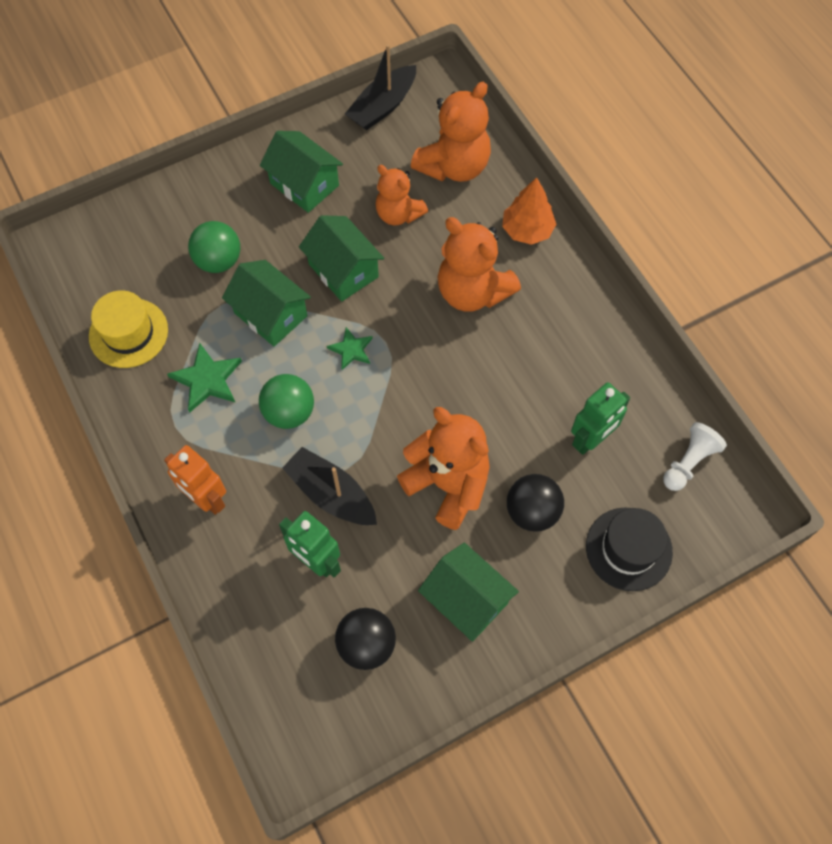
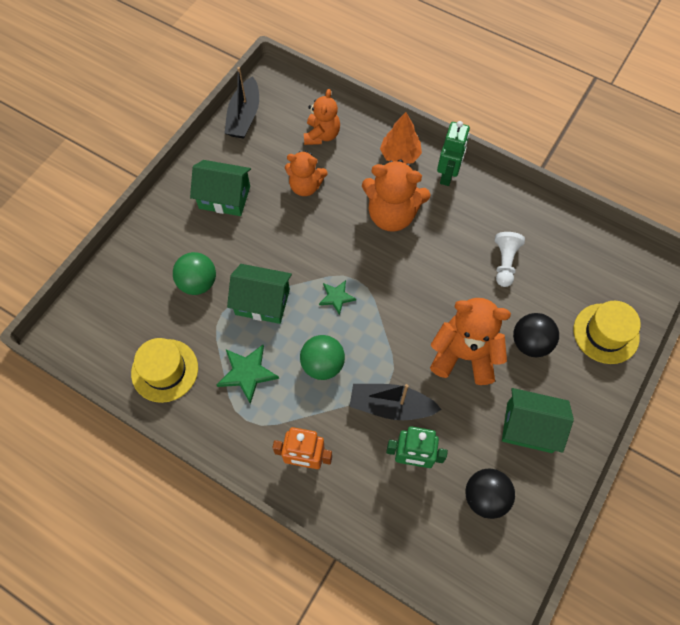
camera: 30 degrees left, 0 degrees up
(343, 270) = (293, 244): green house -> none
(454, 166) = (322, 135): orange teddy bear -> orange teddy bear, size x0.65
(591, 440) = (534, 274): green robot -> green robot (448, 175)
(628, 549) = (606, 333): black hat -> yellow hat
(689, 462) = (603, 256): white pawn -> white pawn (505, 262)

